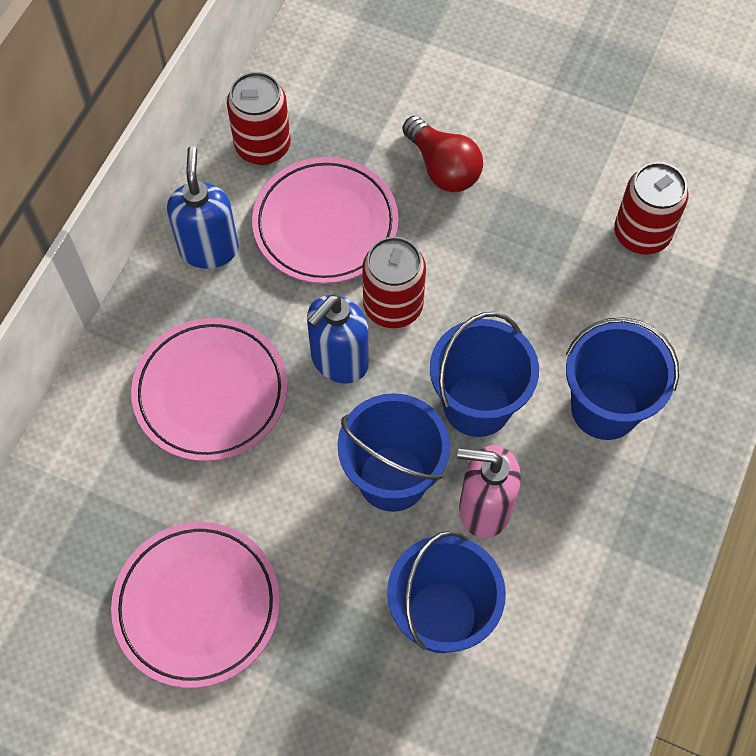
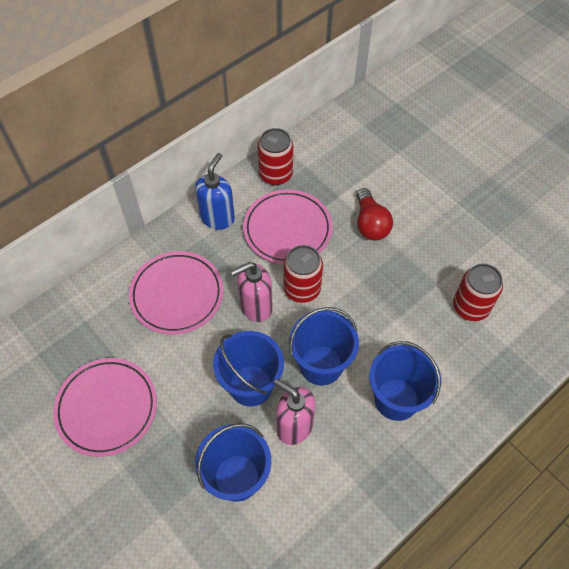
camera: 25 degrees right, 5 degrees down
(339, 361) = (255, 307): blue soap dispenser -> pink soap dispenser

